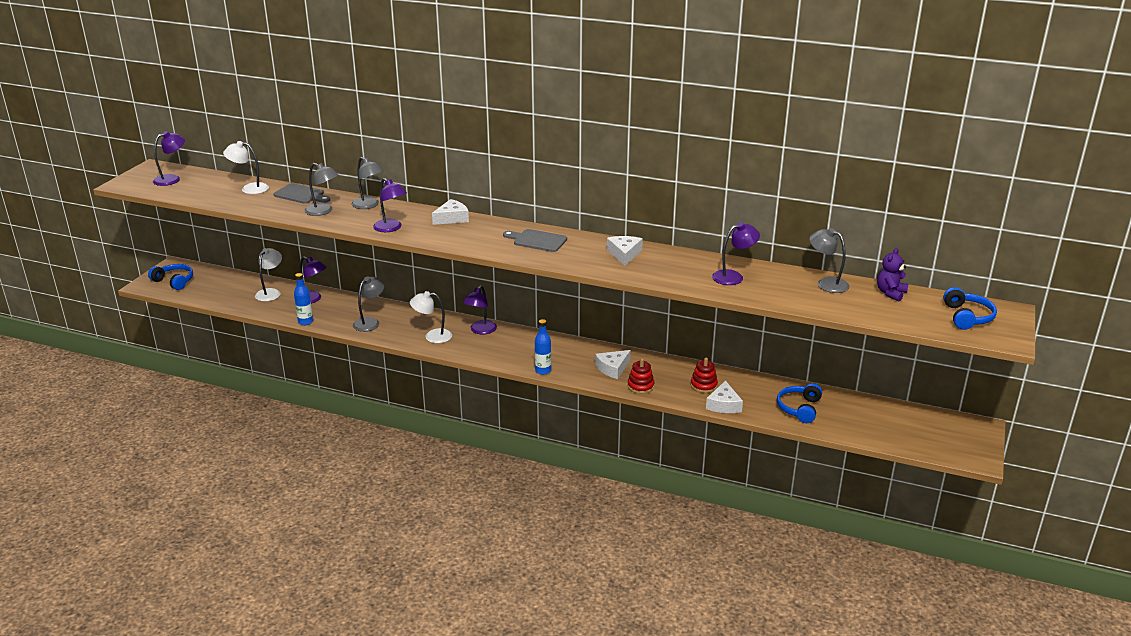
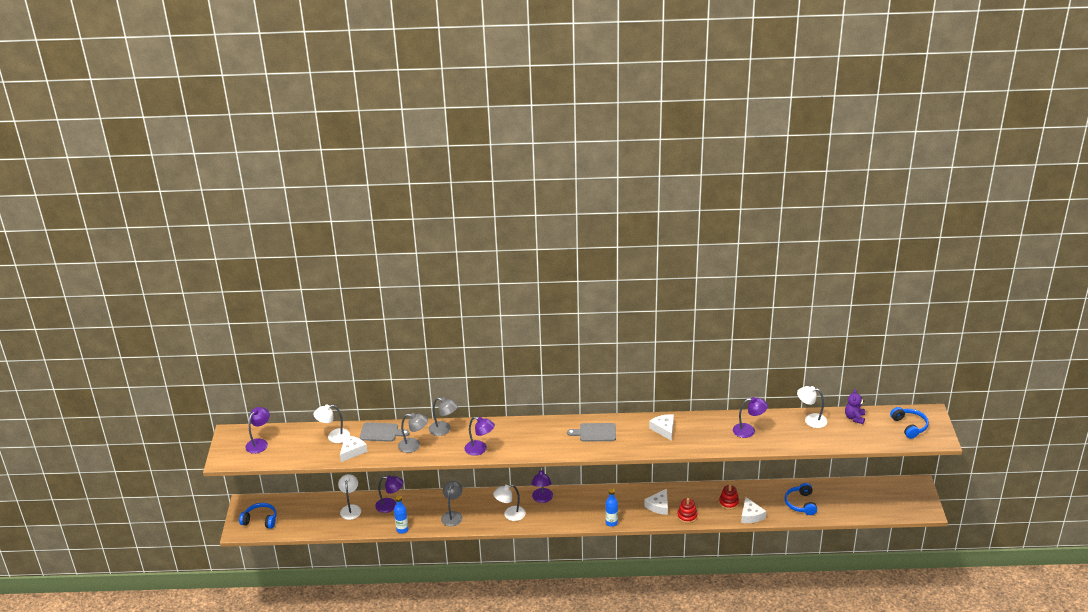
camera: 20 degrees left, 5 degrees up
(452, 218) = (517, 426): white cheese -> white cheese (352, 451)
(733, 276) = (748, 430): purple lamp -> purple lamp turned 45 degrees clockwise
(826, 283) = (811, 420): grey lamp -> white lamp

